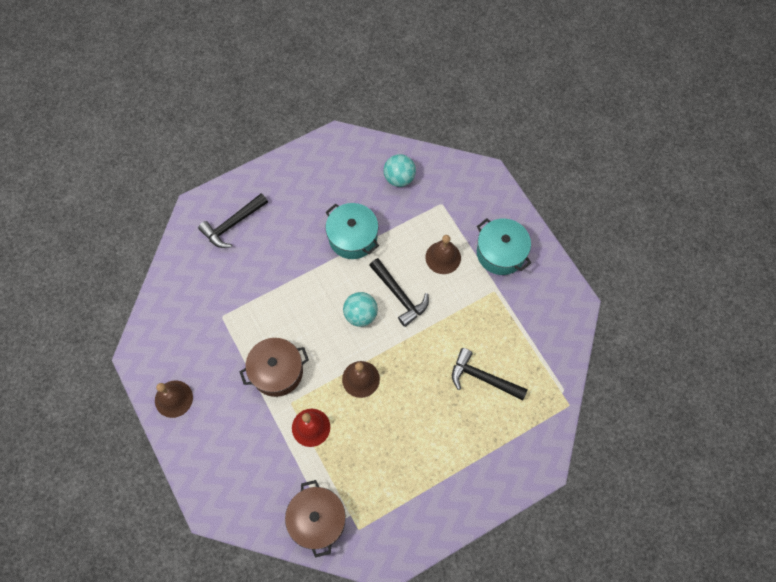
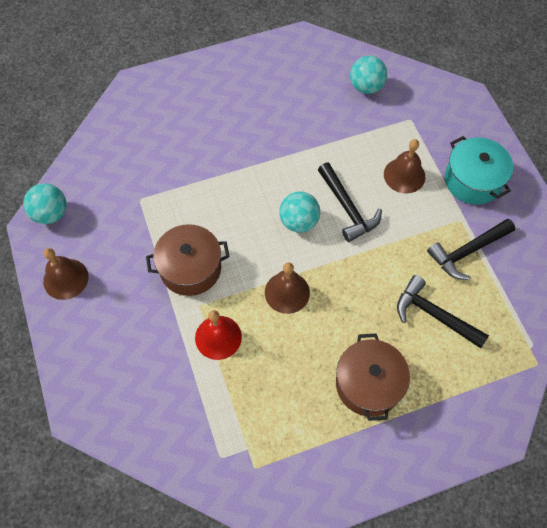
camera: 10 degrees right, 5 degrees down
(148, 342) = (51, 214): none -> turquoise ball
(233, 224) = (172, 107): black hammer -> black hammer (467, 251)
(317, 520) = (206, 447): brown pot -> brown pot (368, 384)
(353, 237) = (303, 139): turquoise pot -> none

